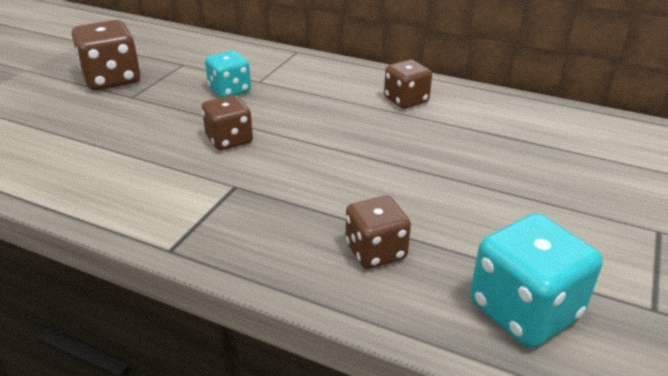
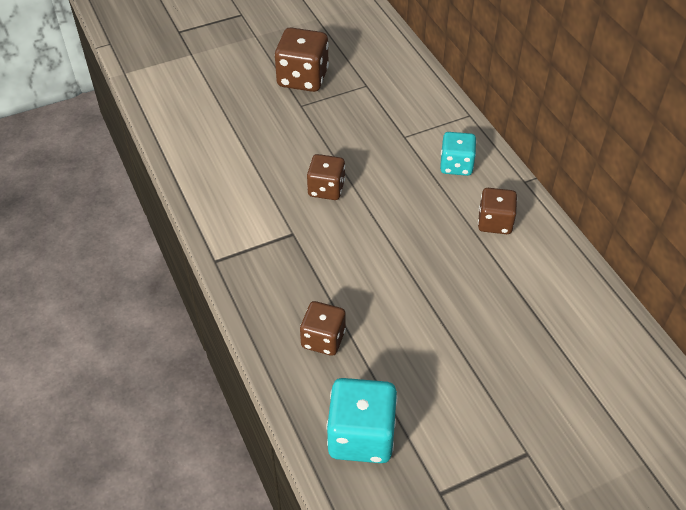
camera: 40 degrees right, 15 degrees up
(229, 90) = (372, 136): turquoise dice -> turquoise dice (456, 165)

